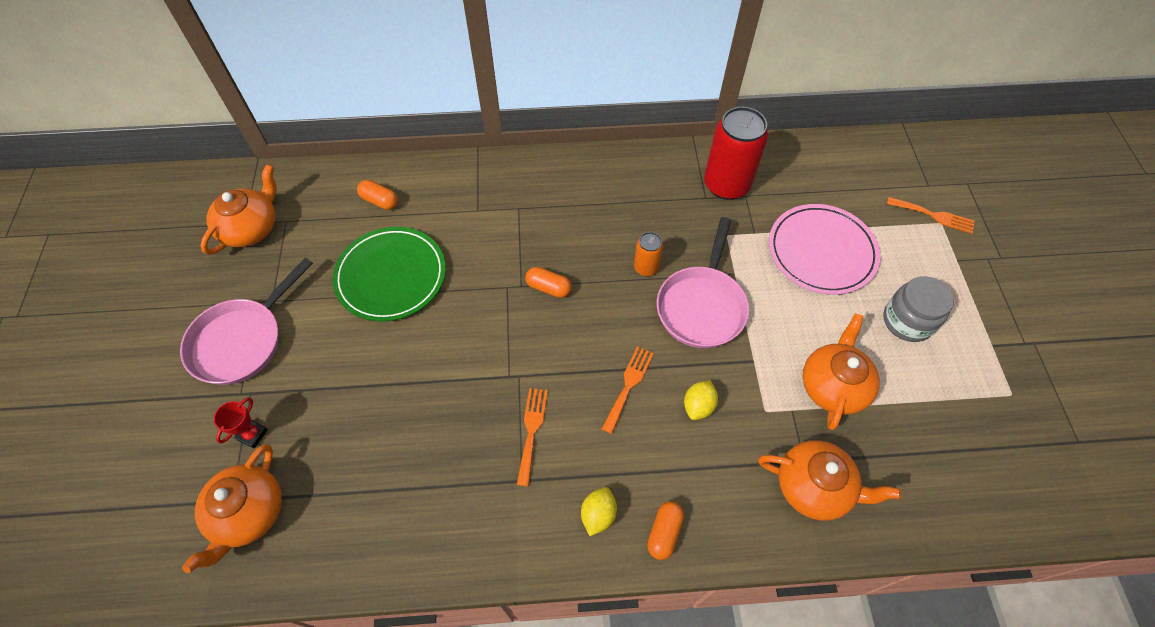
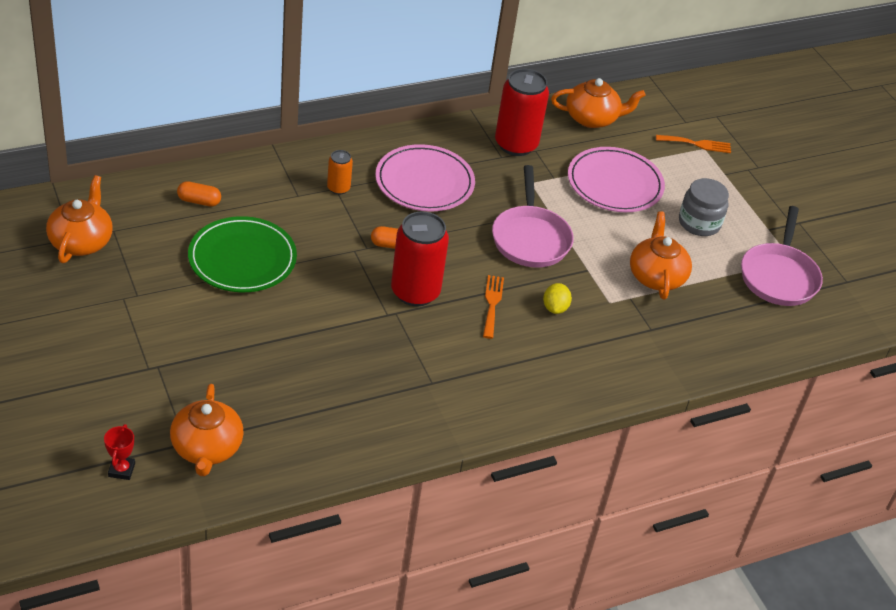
camera: 25 degrees left, 15 degrees down
(242, 341) = (126, 330): pink pan -> pink pan (779, 276)
(252, 434) = (178, 395): red trophy -> red trophy (121, 470)
(531, 431) = (425, 348): orange fork -> none
(550, 352) = (415, 292): none -> red can
(598, 515) = (504, 393): yellow lemon -> none
(612, 215) = (424, 182): none -> pink plate
(646, 267) = (471, 217): orange can -> orange can (338, 188)
(664, 533) = (561, 394): orange capsule -> none
(814, 487) = (664, 344): orange teapot -> orange teapot (592, 118)

